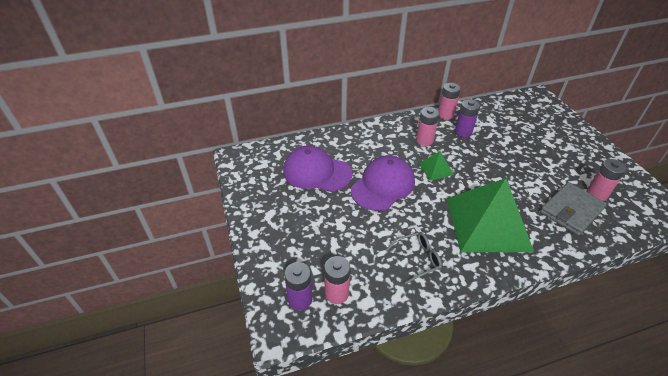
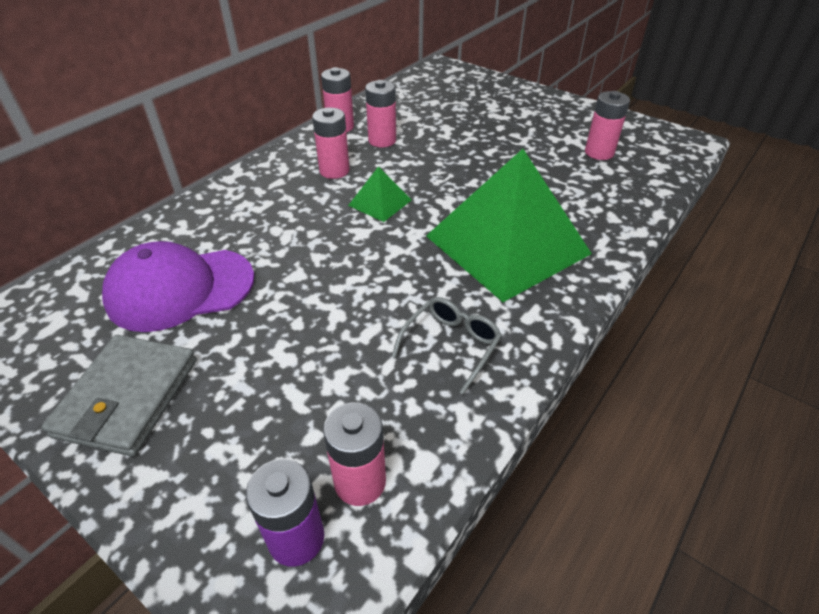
camera: 35 degrees left, 0 degrees up
(383, 185) = (315, 260): purple cap -> none
(463, 132) = (382, 140): purple battery -> pink battery
(571, 211) = (589, 183): grey wallet -> grey wallet (128, 397)

